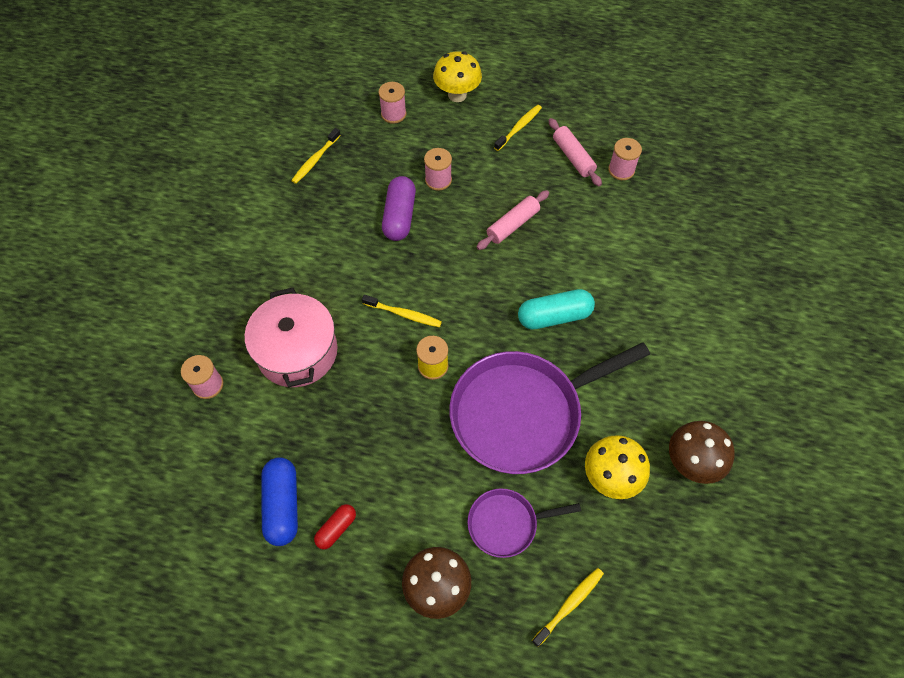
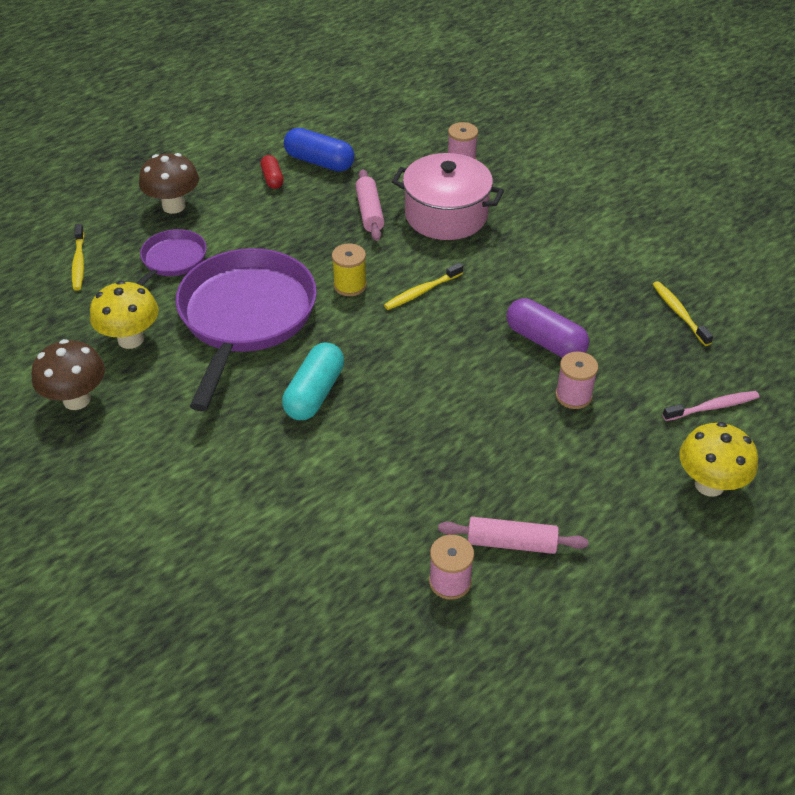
camera: 125 degrees right, 15 degrees down
(393, 114) = (712, 407): pink spool -> pink toothbrush
(513, 225) = (456, 425): pink rolling pin -> pink rolling pin (369, 212)
(519, 127) = (604, 516): yellow toothbrush -> none

